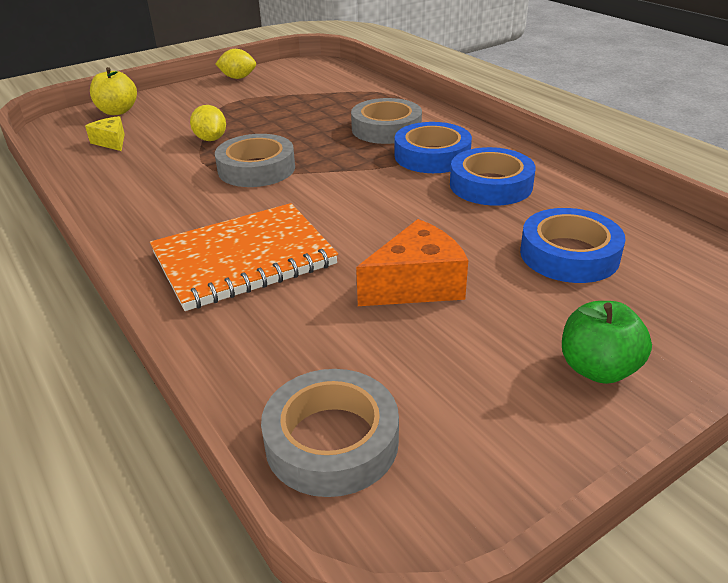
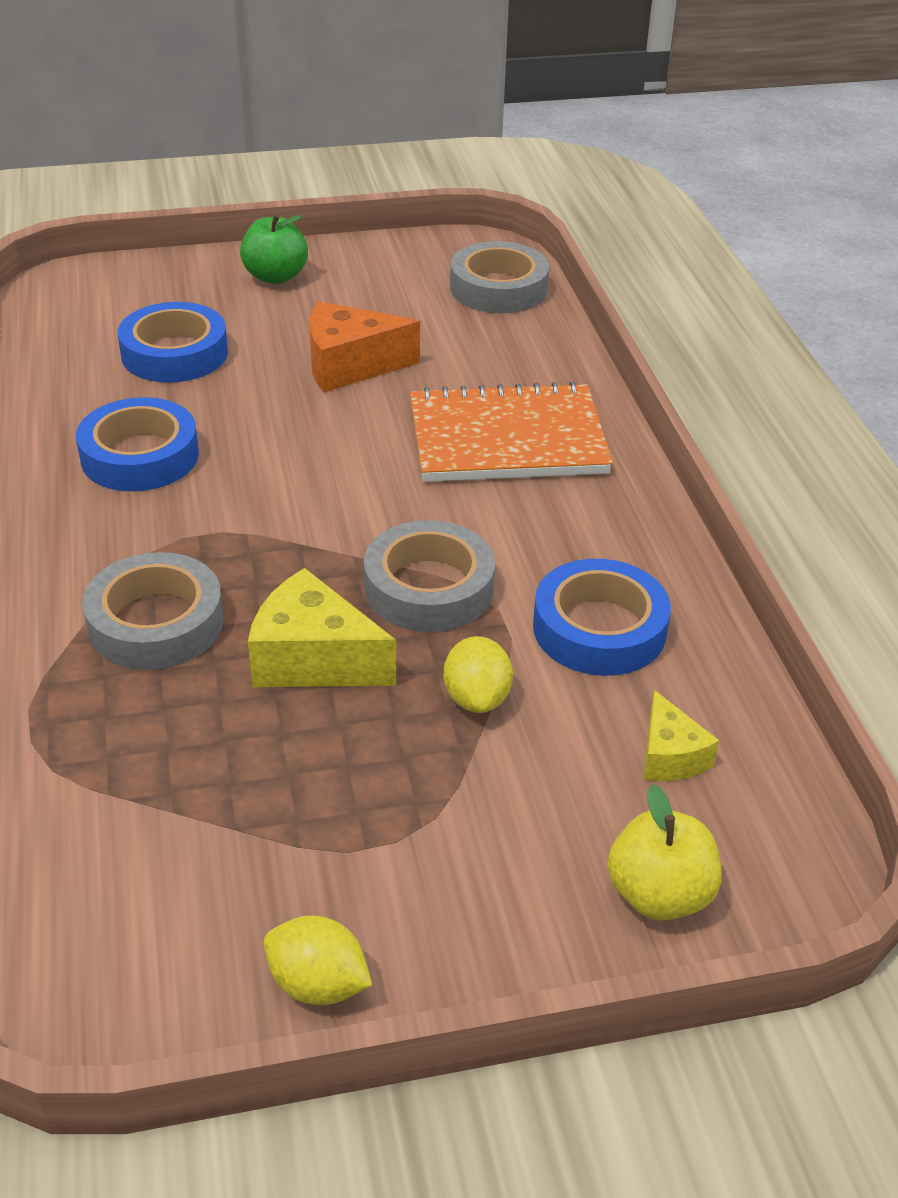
camera: 160 degrees left, 5 degrees up
(298, 134) = (313, 659): none -> yellow cheese
(432, 156) = (153, 532): blue tape -> blue tape (599, 628)

